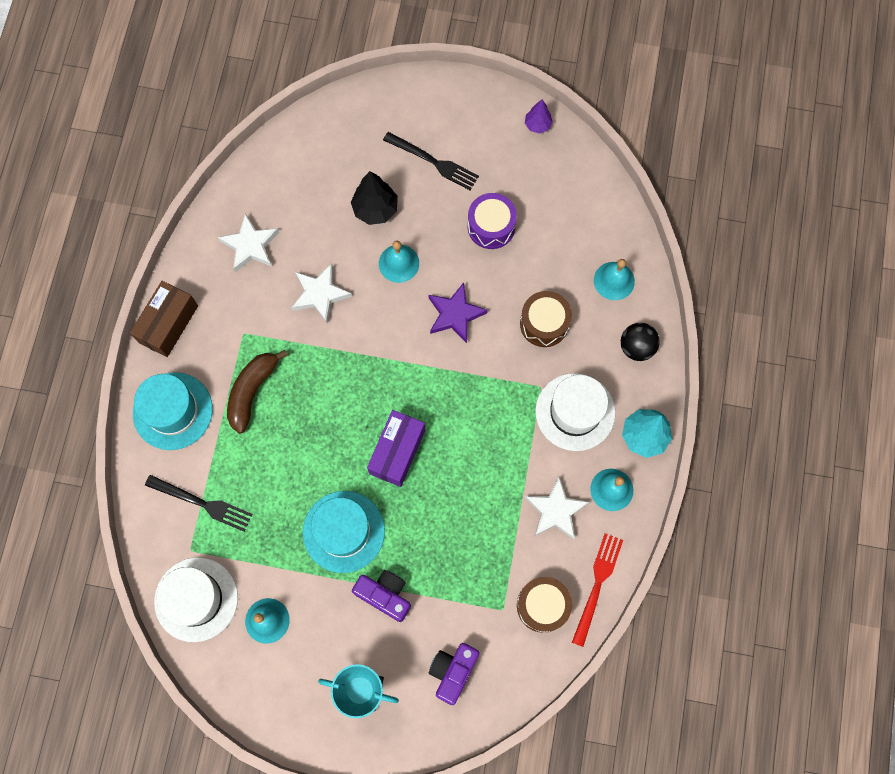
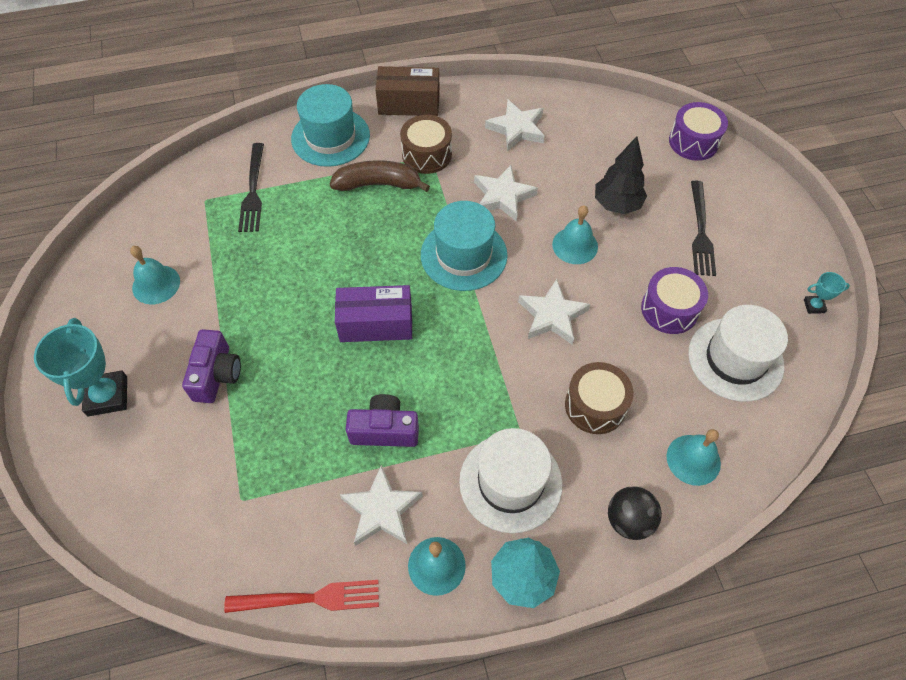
camera: 65 degrees right, 15 degrees down
(196, 599) = (159, 222): white hat -> white hat (735, 359)
(342, 112) = (693, 142): none -> purple drum
(343, 531) = (271, 311): turquoise hat -> turquoise hat (463, 255)
(453, 671) = (152, 476): purple camera -> purple camera (384, 430)
(455, 314) = (552, 315): purple star -> white star
(537, 125) = (814, 306): purple tree -> turquoise trophy
(542, 605) = (261, 543): brown drum -> brown drum (427, 154)

